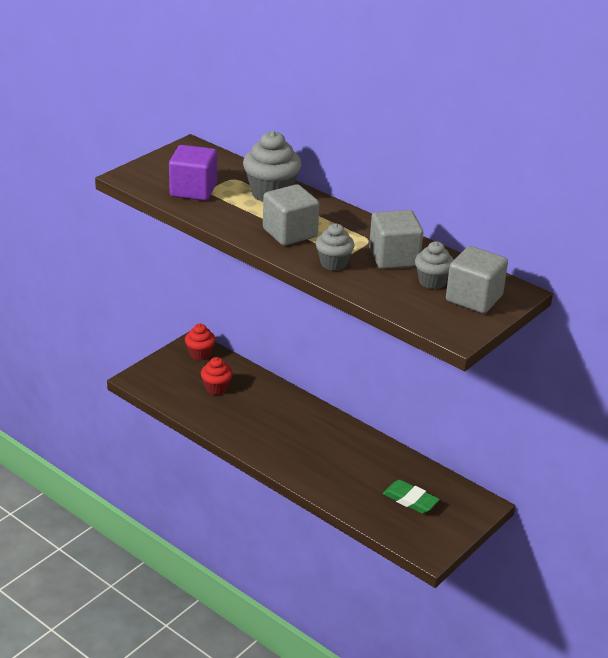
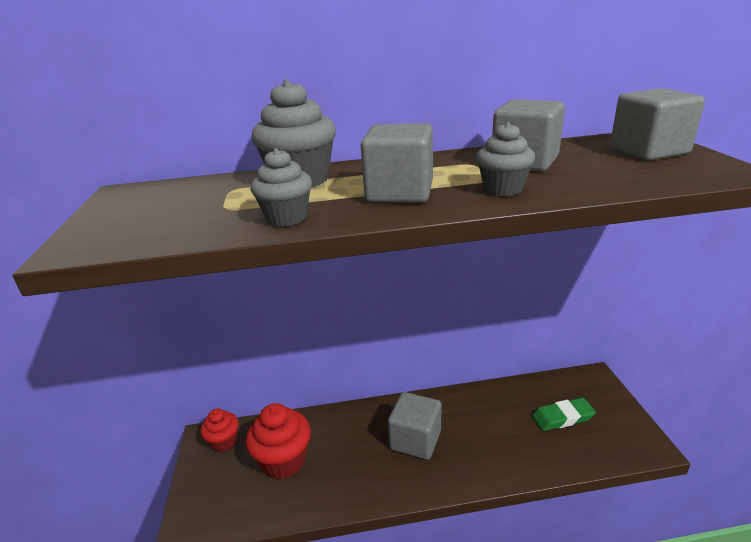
camera: 45 degrees left, 5 degrees down
(193, 190) = (205, 216): purple cube -> none
(216, 388) = (284, 461): red cupcake -> red cupcake, size x1.63
(301, 436) = (415, 440): none -> grey cube
(432, 282) = (596, 158): grey cupcake -> grey cupcake (287, 218)

